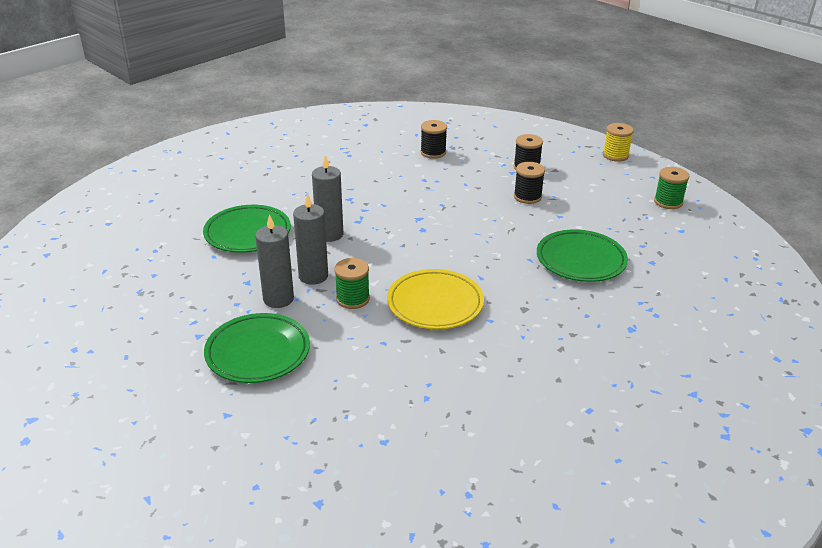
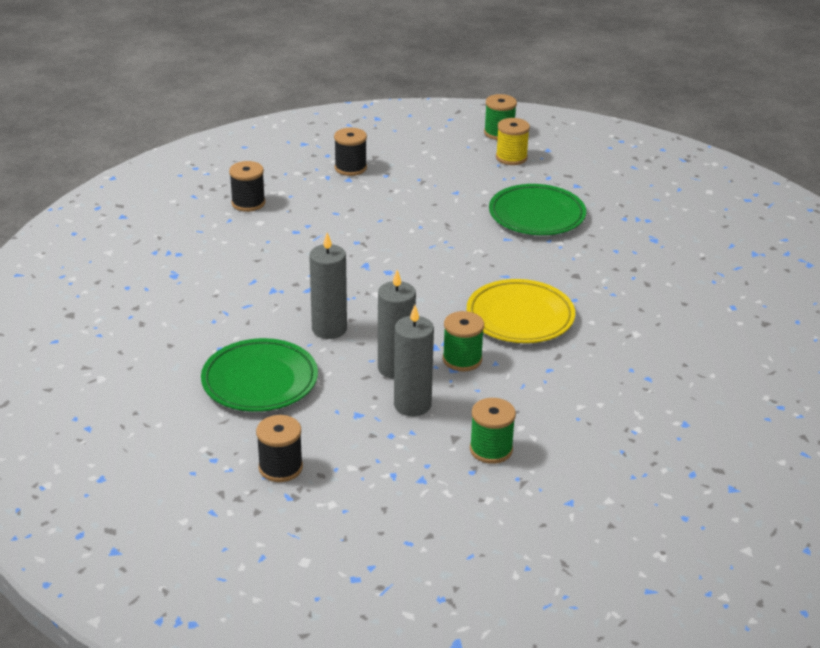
camera: 55 degrees left, 0 degrees up
(258, 352) = (491, 449): green plate -> green spool
(527, 197) = (403, 192): black spool -> black spool (280, 468)
(615, 155) = (391, 116): yellow spool -> yellow spool (511, 158)

